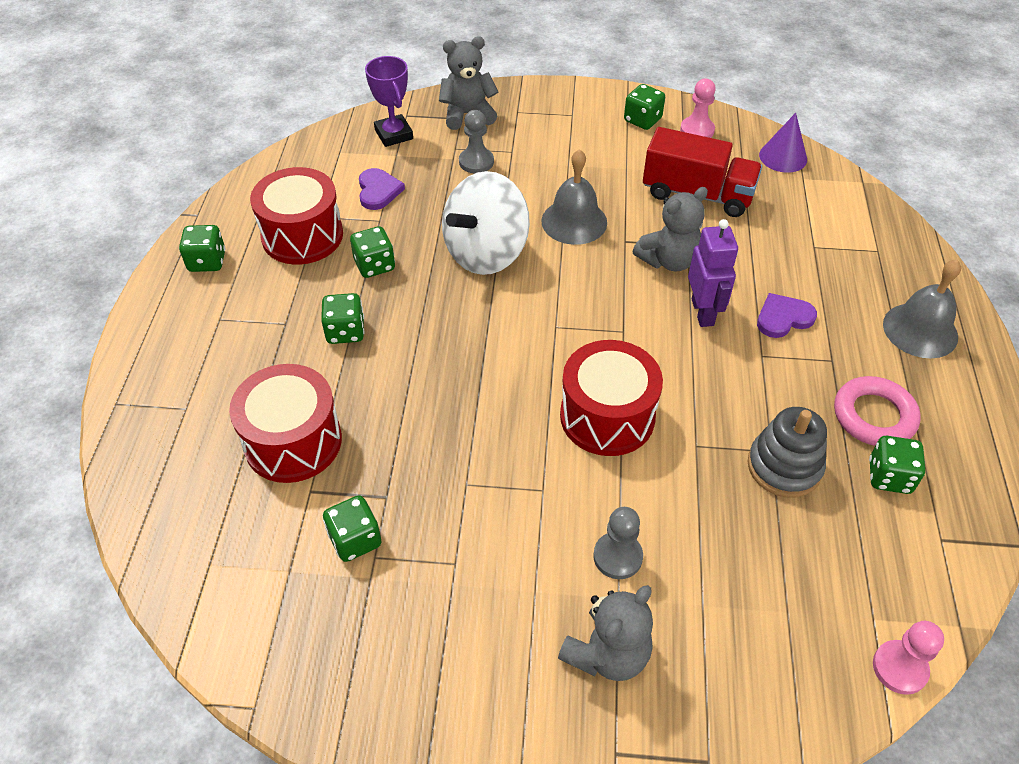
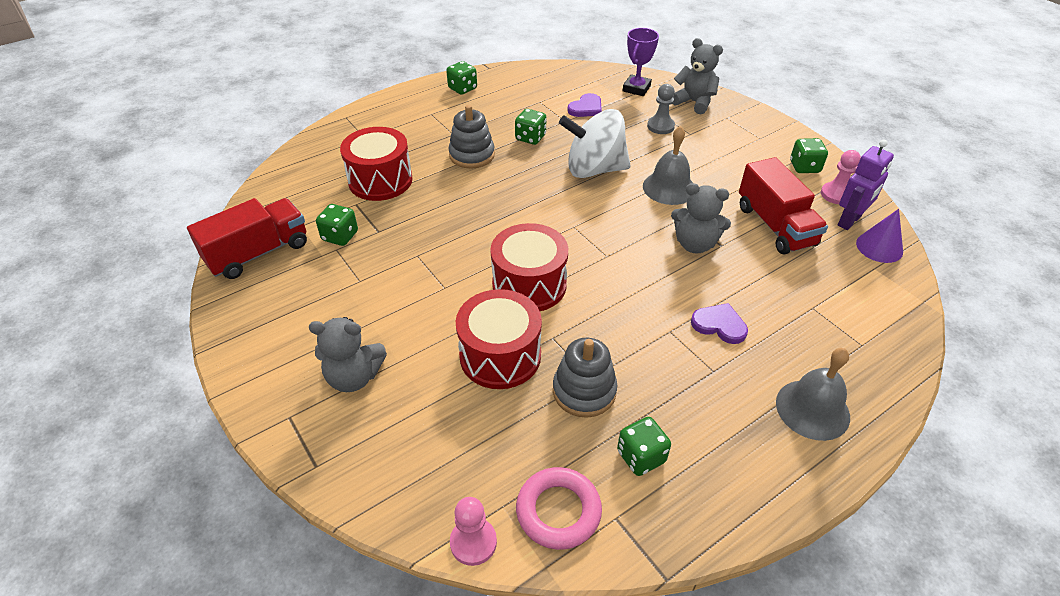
camera: 50 degrees right, 5 degrees down
(295, 646) = (258, 253): none -> red truck
(302, 236) = (519, 104): red drum -> red drum (500, 356)
(345, 331) = (472, 155): green dice -> grey stacking toy
(617, 557) = (428, 345): grey pawn -> none
(703, 312) = (670, 283): purple robot -> purple robot (849, 221)
(874, 416) = (689, 420): pink ring -> pink ring (558, 511)

